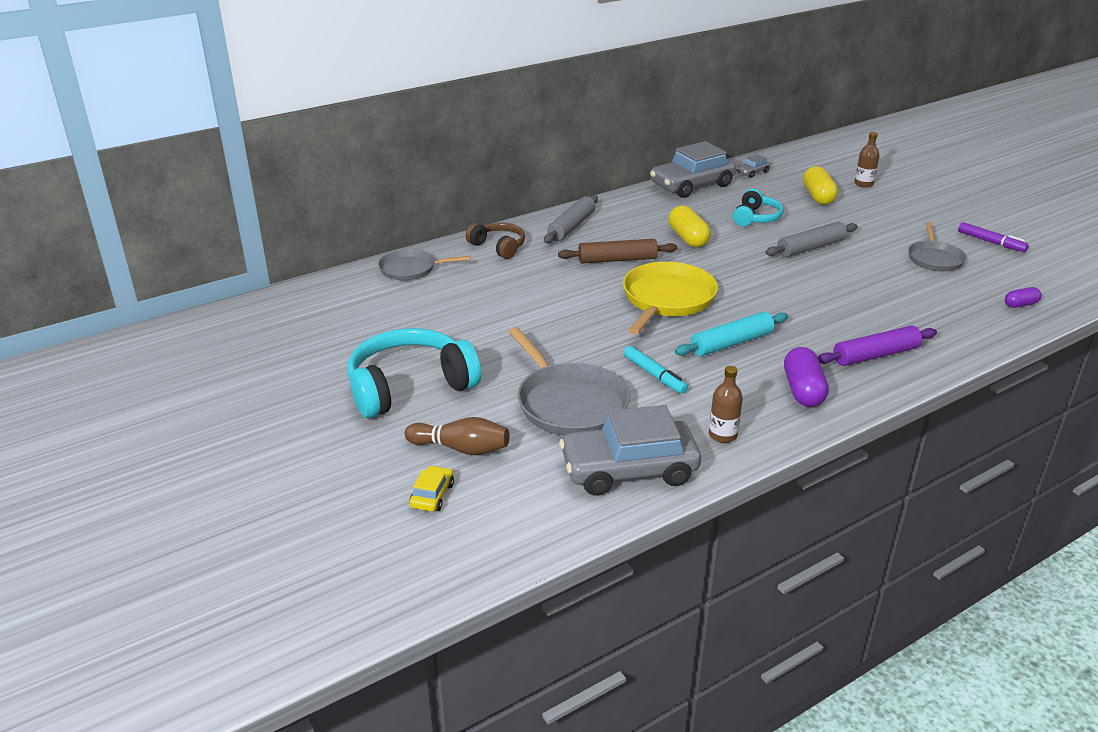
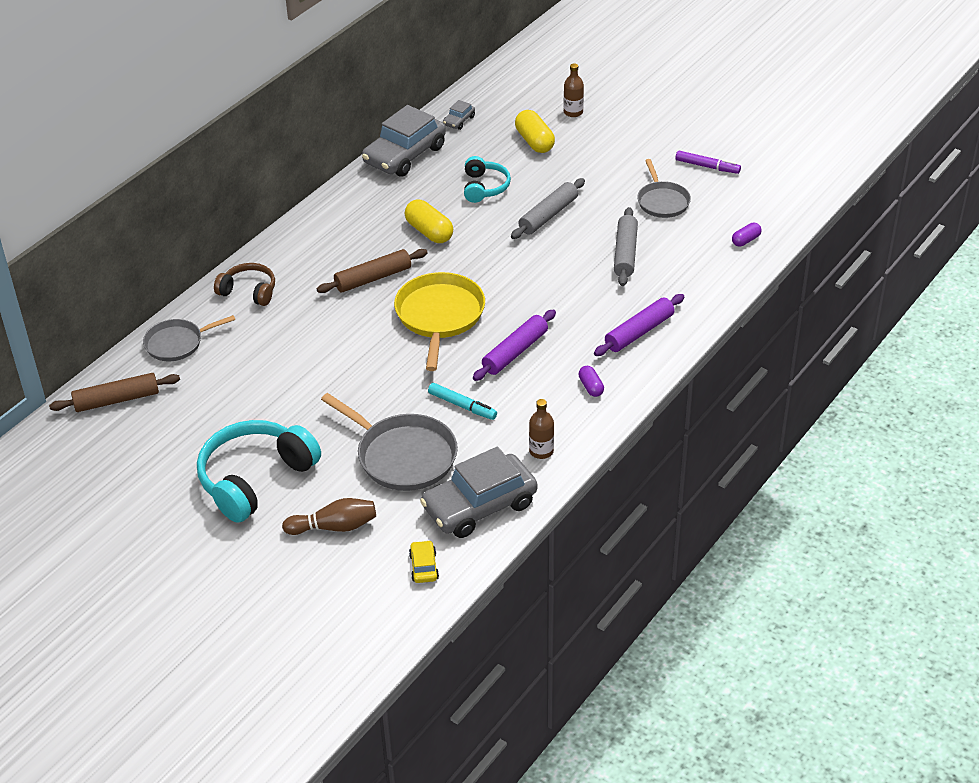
camera: 20 degrees left, 10 degrees up
(329, 297) = (116, 400): none -> brown rolling pin
(432, 495) = (334, 576): yellow car -> yellow car (423, 567)
(571, 226) = (309, 245): grey rolling pin -> grey rolling pin (625, 253)
(731, 343) = (515, 352): turquoise rolling pin -> purple rolling pin
(803, 390) = (591, 387): purple capsule -> purple capsule, size x0.57

